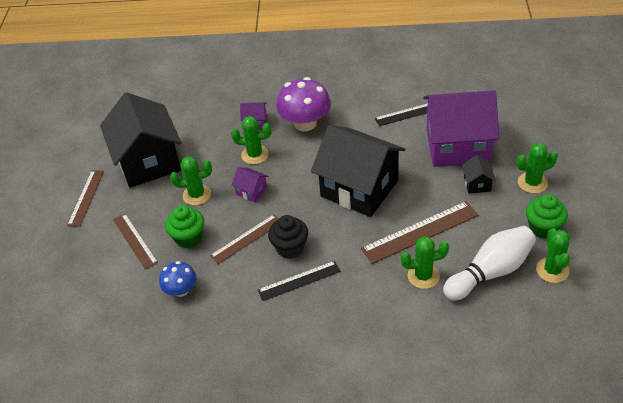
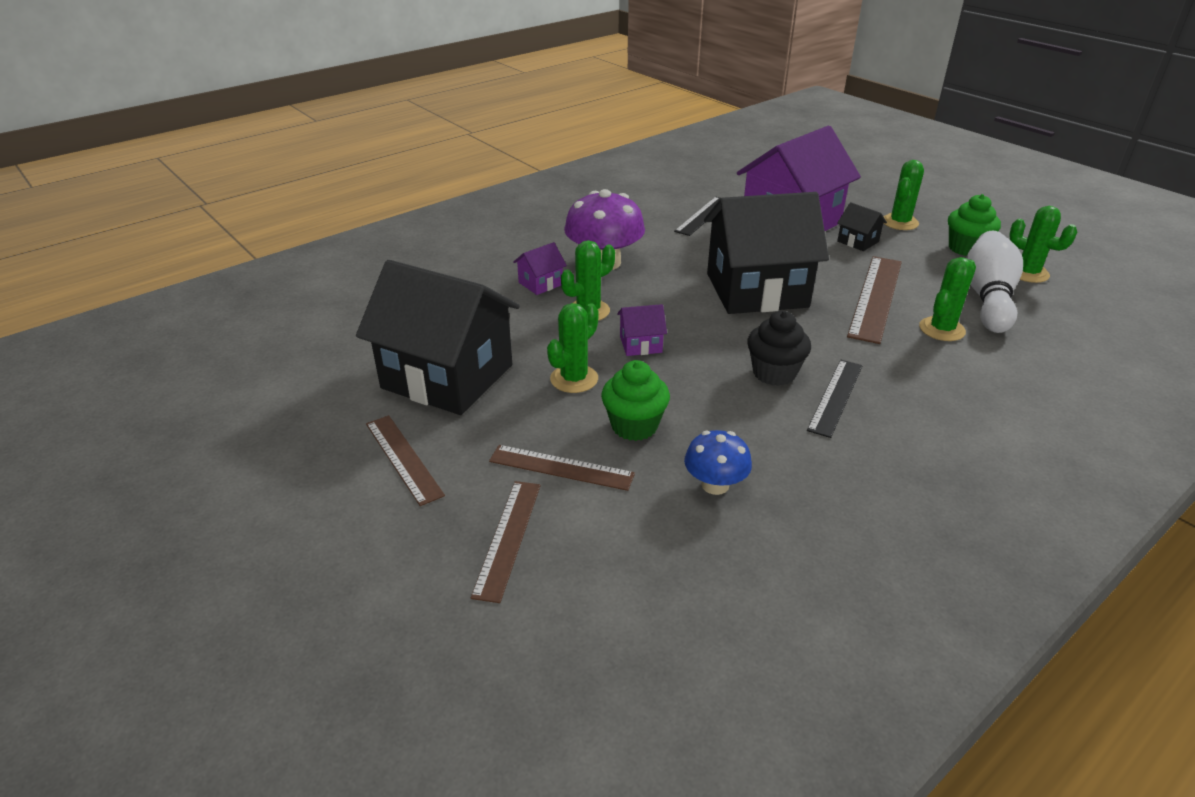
camera: 45 degrees left, 10 degrees down
(246, 239) = (710, 390): brown ruler -> brown ruler (508, 538)

